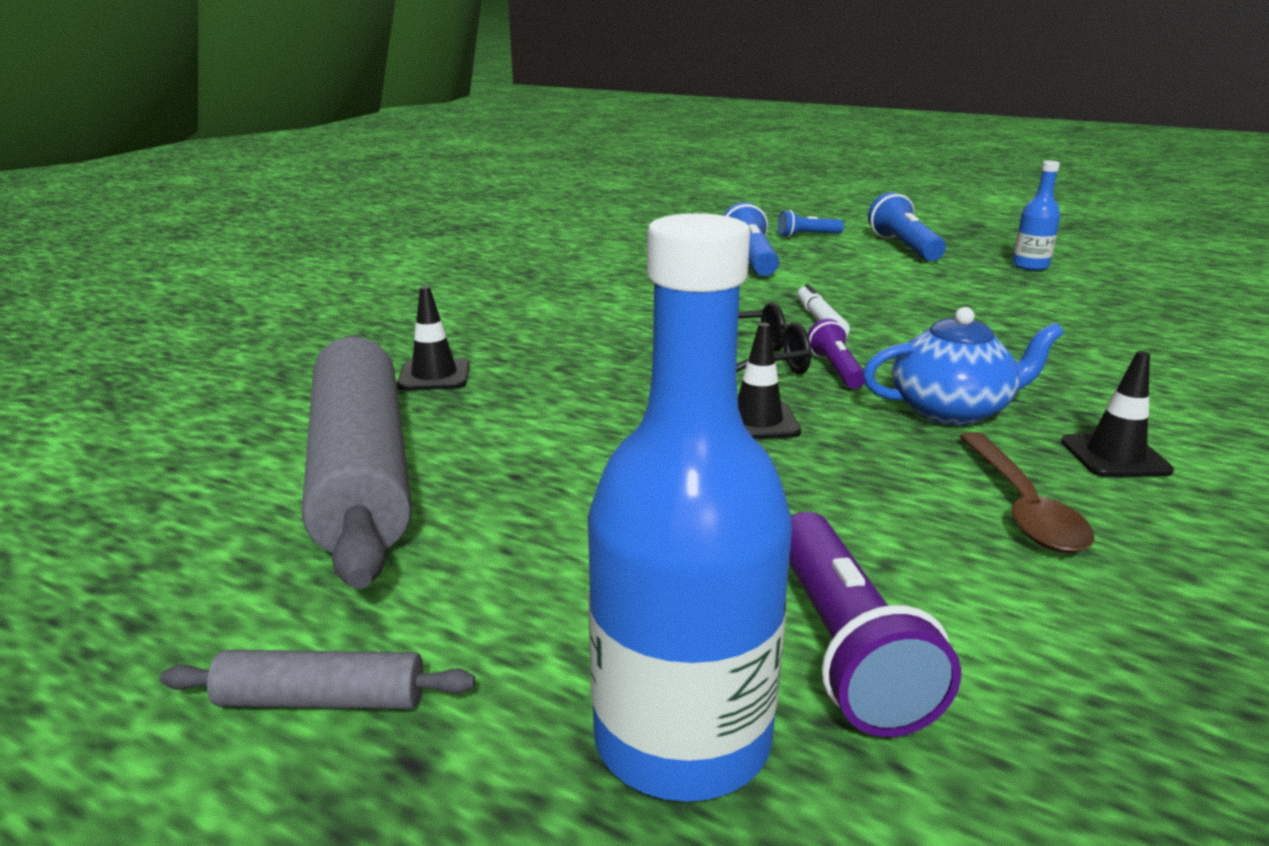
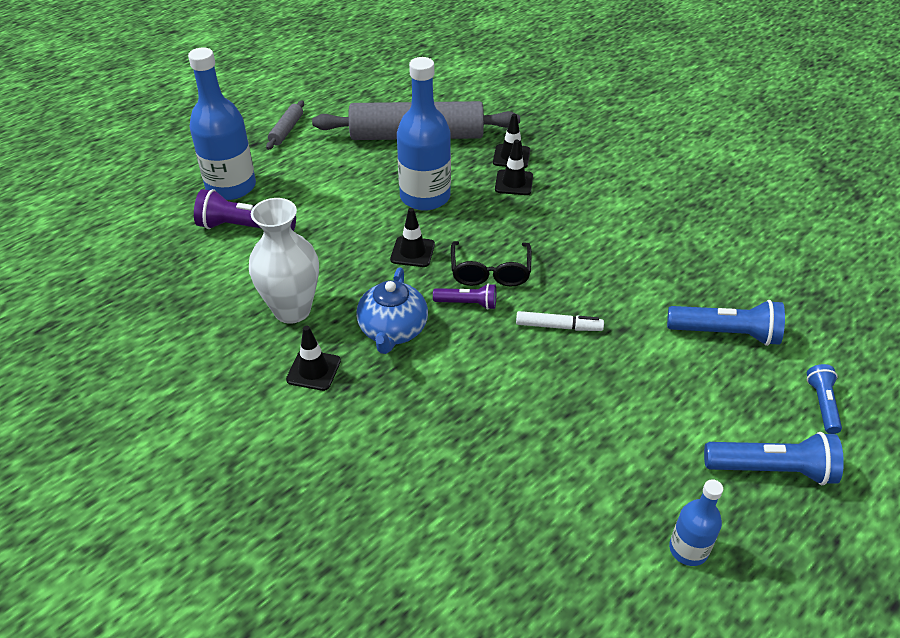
camera: 105 degrees right, 20 degrees up
(516, 367) = (514, 183): none -> black traffic cone
(590, 432) = (425, 197): none -> blue bottle
(1021, 506) = (292, 310): brown spoon -> white vase

